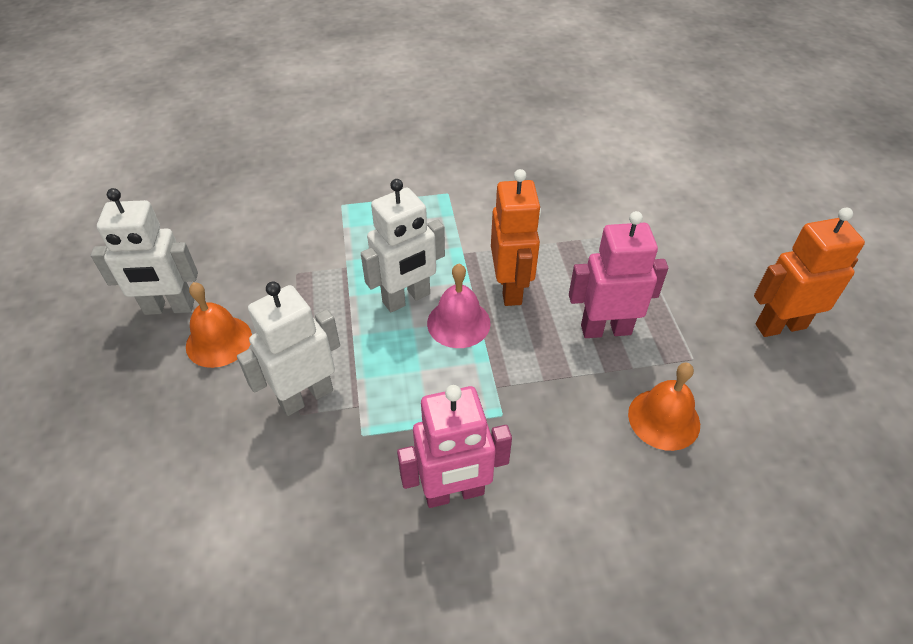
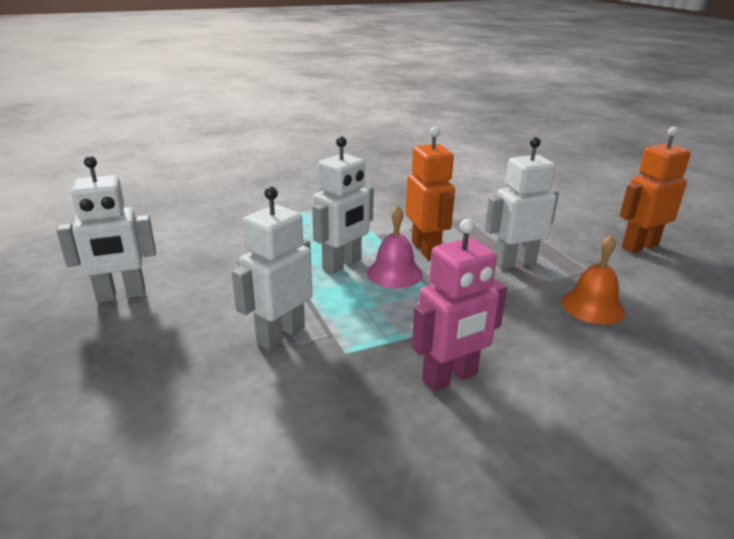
camera: 15 degrees left, 20 degrees down
(219, 341) = (179, 310): orange bell -> none
(605, 329) = (514, 263): pink robot -> white robot

